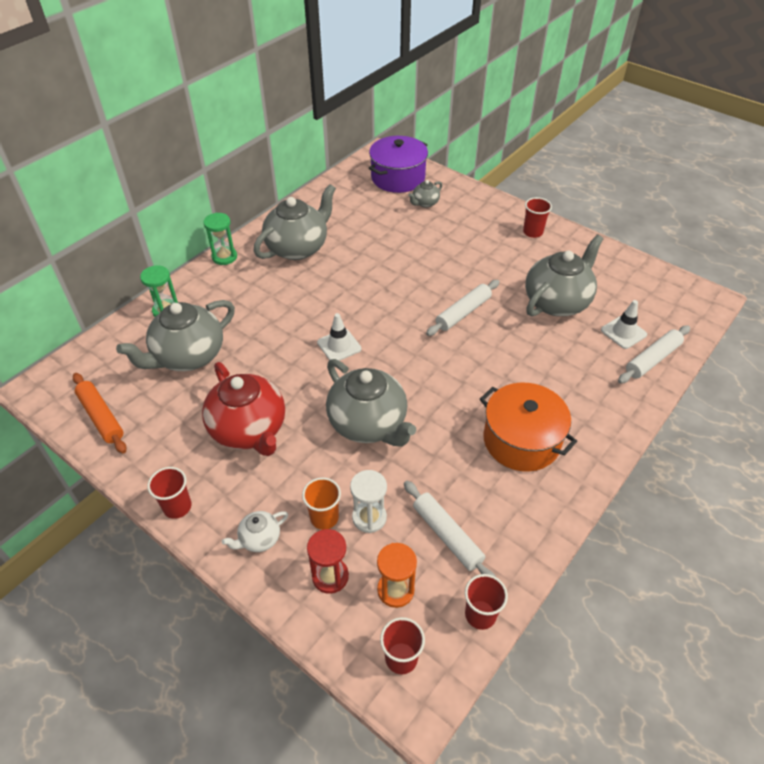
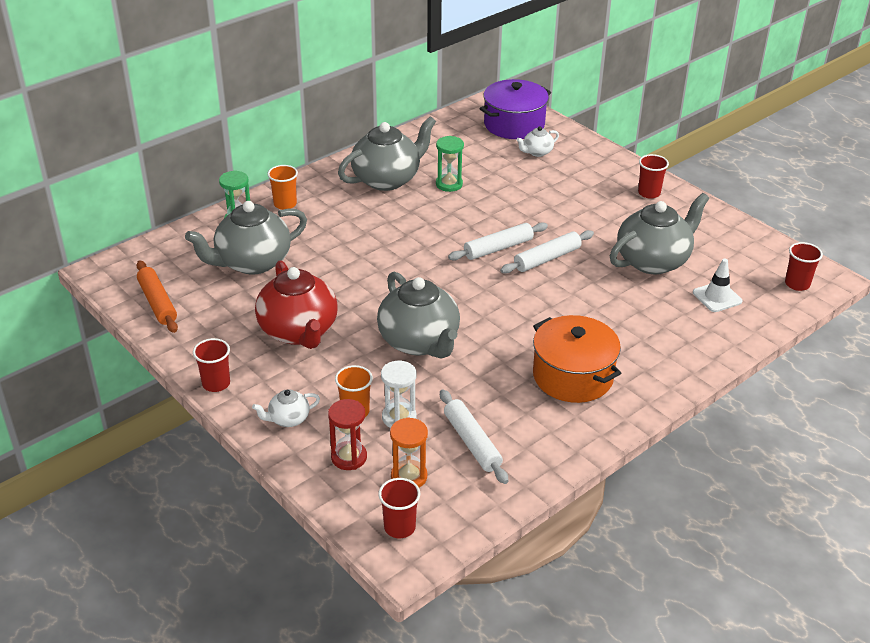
camera: 10 degrees right, 10 degrees down
(208, 286) = (285, 204): none -> orange cup
(224, 257) = (308, 179): green hourglass -> green hourglass (449, 184)
(339, 346) = (407, 272): white traffic cone -> none
(425, 203) = (537, 152): grey teapot -> white teapot
(480, 614) = (485, 507): red cup -> red cup (797, 284)
(652, 359) = (740, 325): white rolling pin -> white rolling pin (498, 248)

